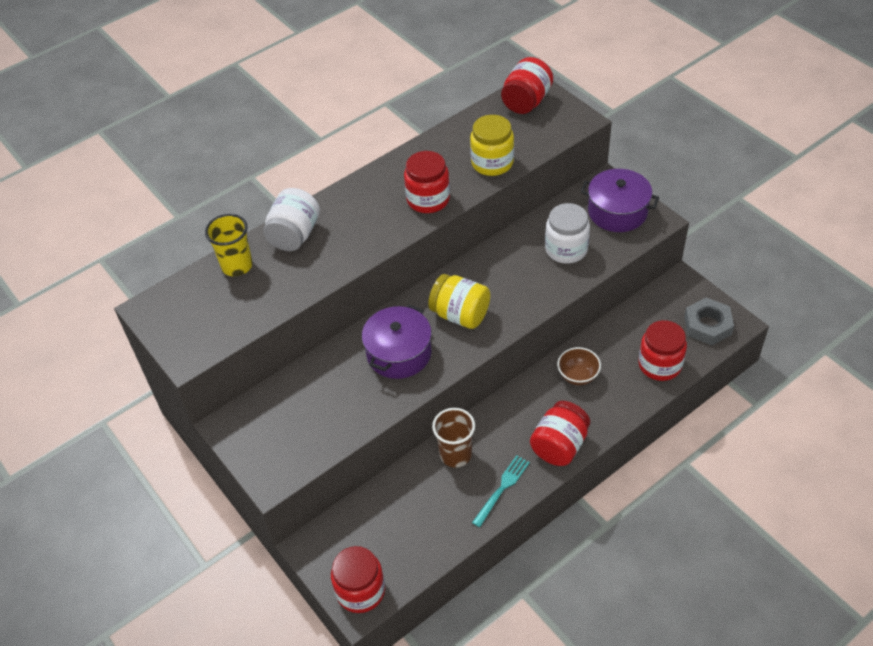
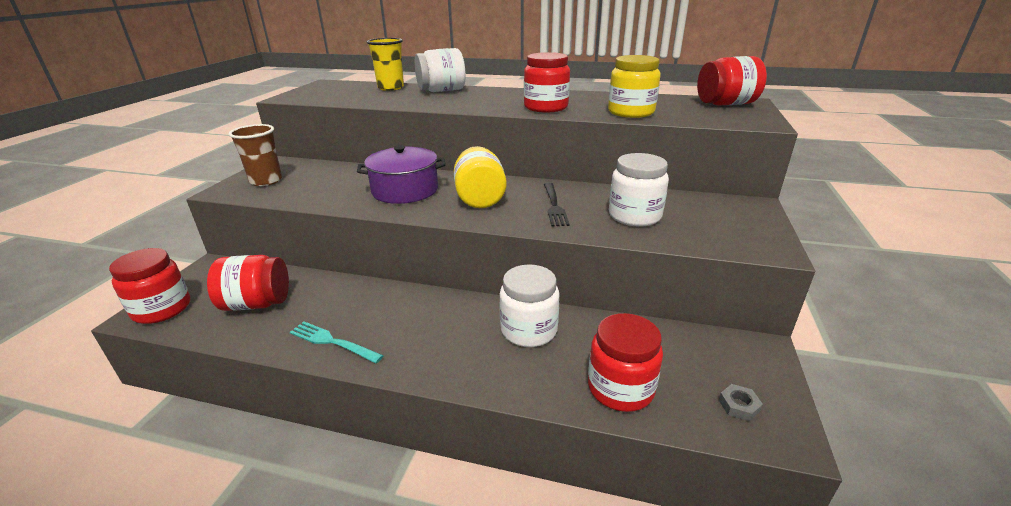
camera: 50 degrees right, 20 degrees down
(455, 454) = (357, 297): brown cup -> brown cup (266, 181)
(502, 488) = (332, 342): turquoise fork -> turquoise fork turned 150 degrees counterclockwise
(513, 280) = (554, 206): none -> black fork
(559, 445) = (420, 358): red jar -> red jar (257, 303)
(578, 376) = (529, 330): brown bowl -> white jar
(617, 211) = (733, 223): purple pot -> none
(707, 325) = (738, 405): grey nut -> grey nut, size x0.47

